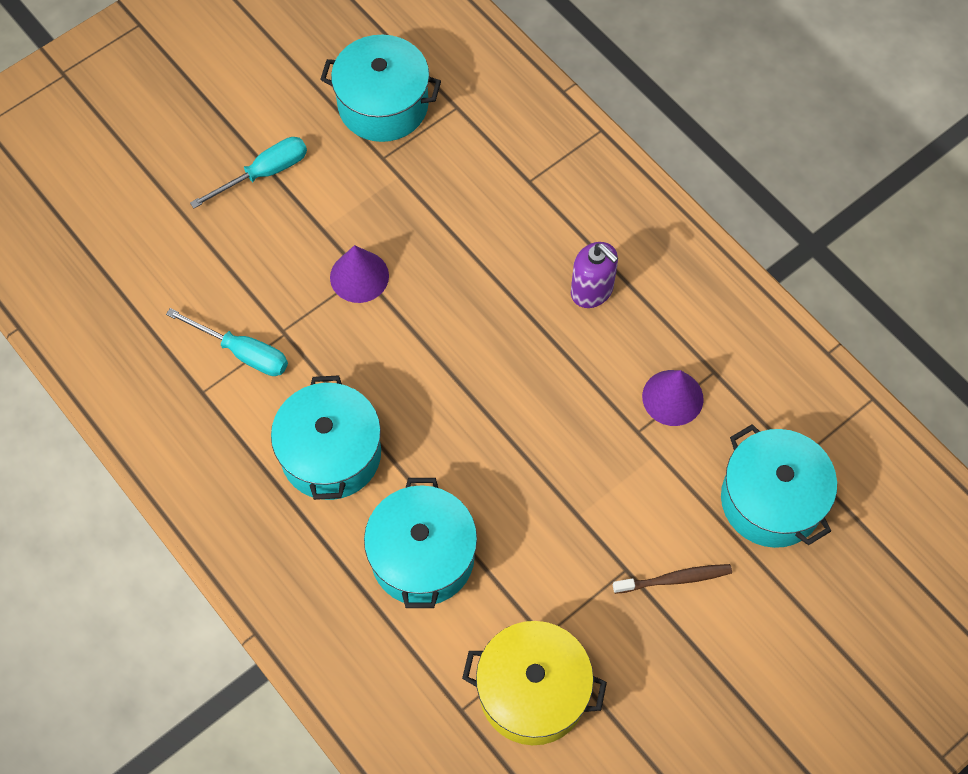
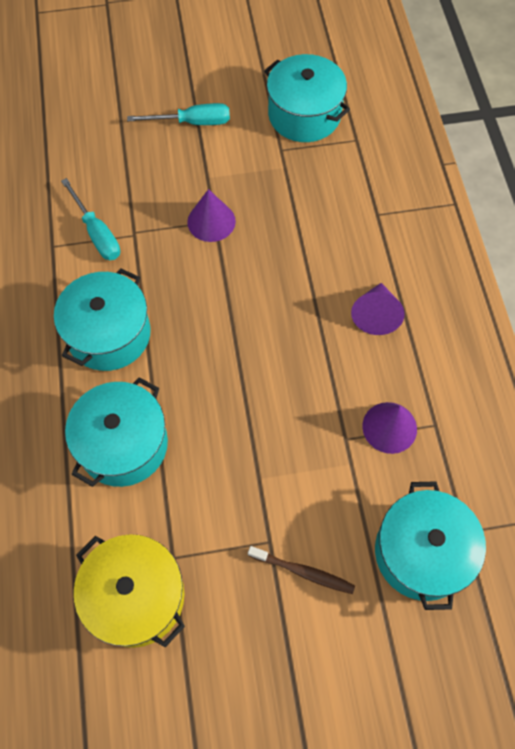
camera: 30 degrees right, 0 degrees up
(592, 290) = (375, 315): purple soap dispenser -> purple cone

